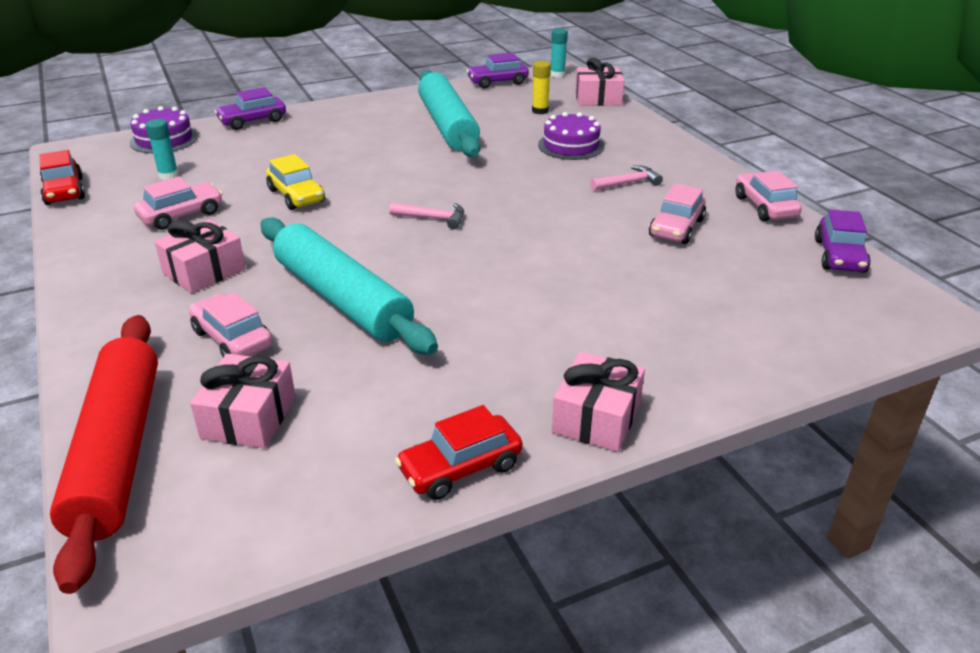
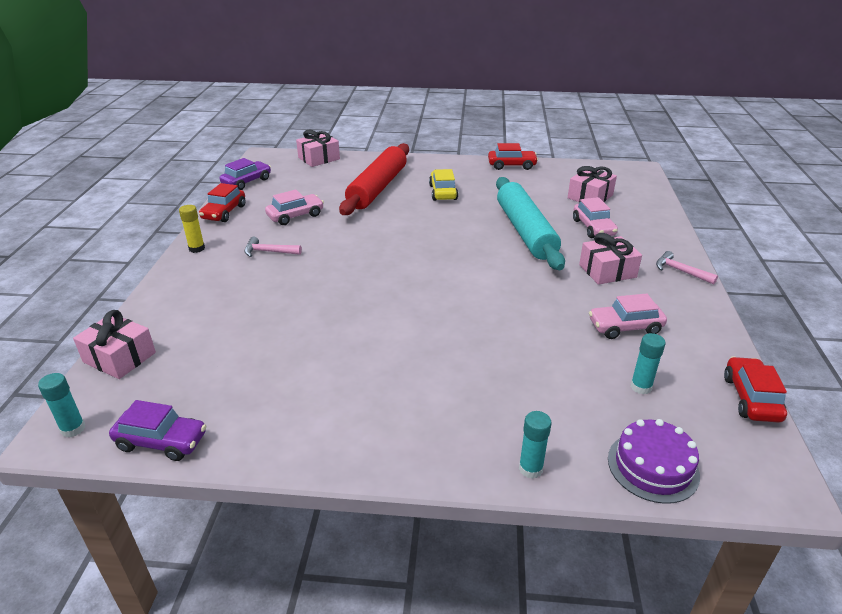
camera: 150 degrees left, 0 degrees up
(117, 452) = (649, 200): red rolling pin -> red rolling pin (378, 188)
(252, 121) = (530, 469): purple car -> turquoise glue stick
(296, 196) = (522, 318): yellow car -> yellow car (443, 192)
(433, 218) = (432, 265): pink hammer -> pink hammer (680, 271)
(448, 125) = (317, 368): turquoise rolling pin -> none
(540, 111) = (203, 358): yellow glue stick -> yellow glue stick (197, 248)
(571, 145) = (249, 300): purple cake -> none
(596, 418) = (448, 164): pink gift -> pink gift (319, 158)
(765, 207) = (224, 212): pink car -> red car

